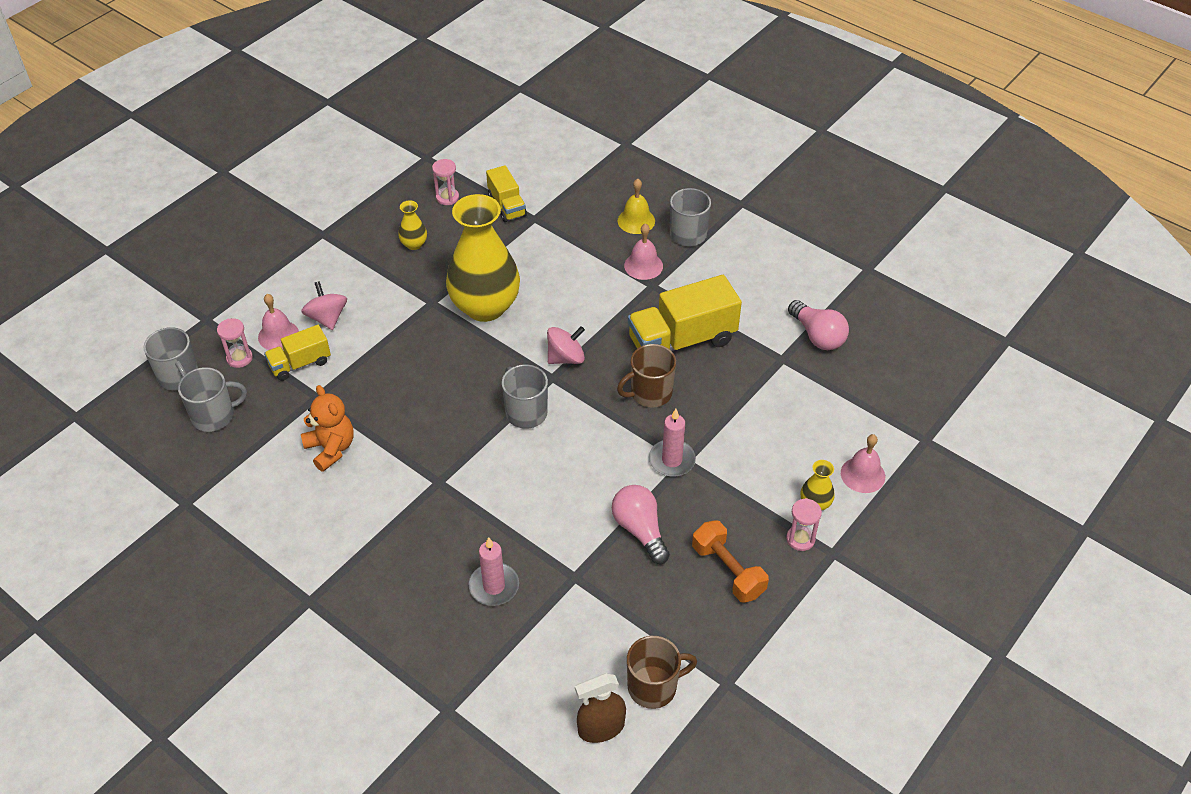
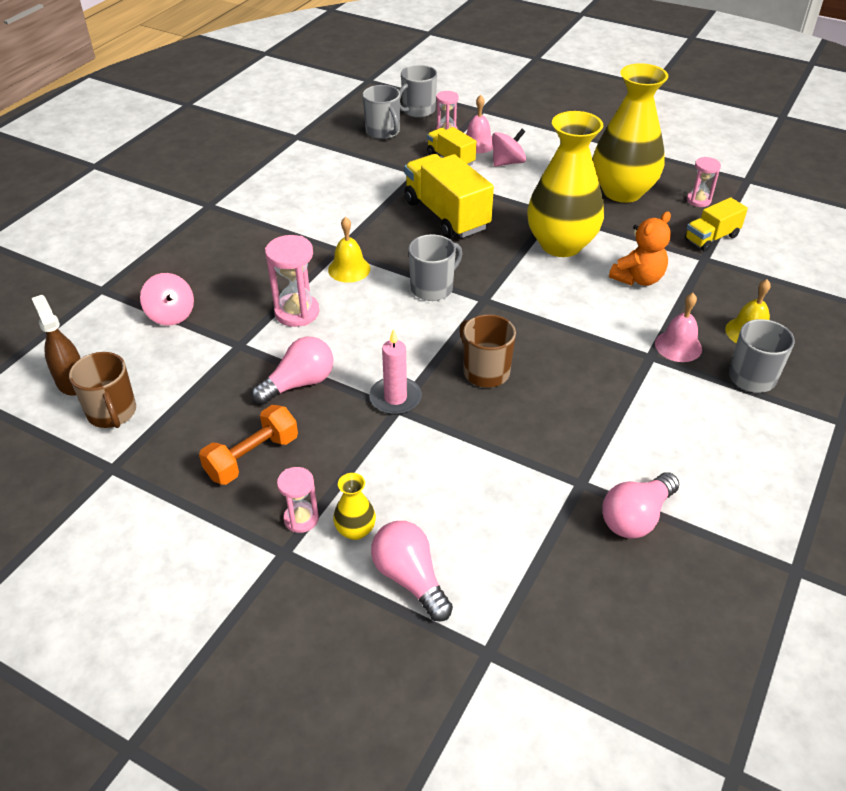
camera: 80 degrees right, 5 degrees down
(331, 448) = (363, 189): orange teddy bear -> orange teddy bear (638, 279)
(414, 244) = (622, 192): yellow vase -> yellow vase, size x2.44
(476, 475) = (349, 269): none -> yellow bell
(494, 586) = (226, 297): pink candle -> none
(535, 525) = (297, 312): none -> pink hourglass
(566, 358) = (514, 305): pink spinning top -> pink spinning top (171, 315)
(682, 340) = (574, 389): yellow truck -> yellow truck (446, 215)
(862, 474) = (410, 578): pink bell -> pink light bulb

